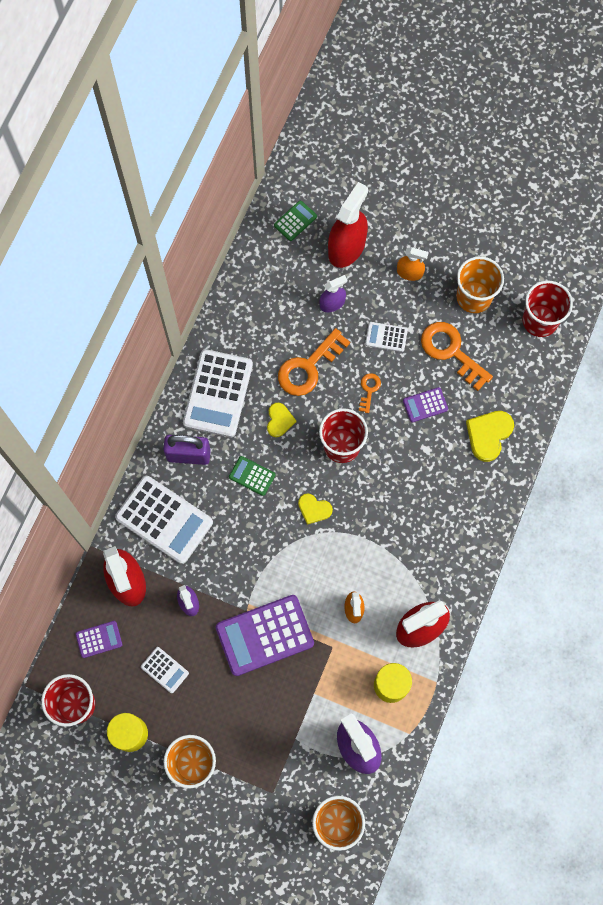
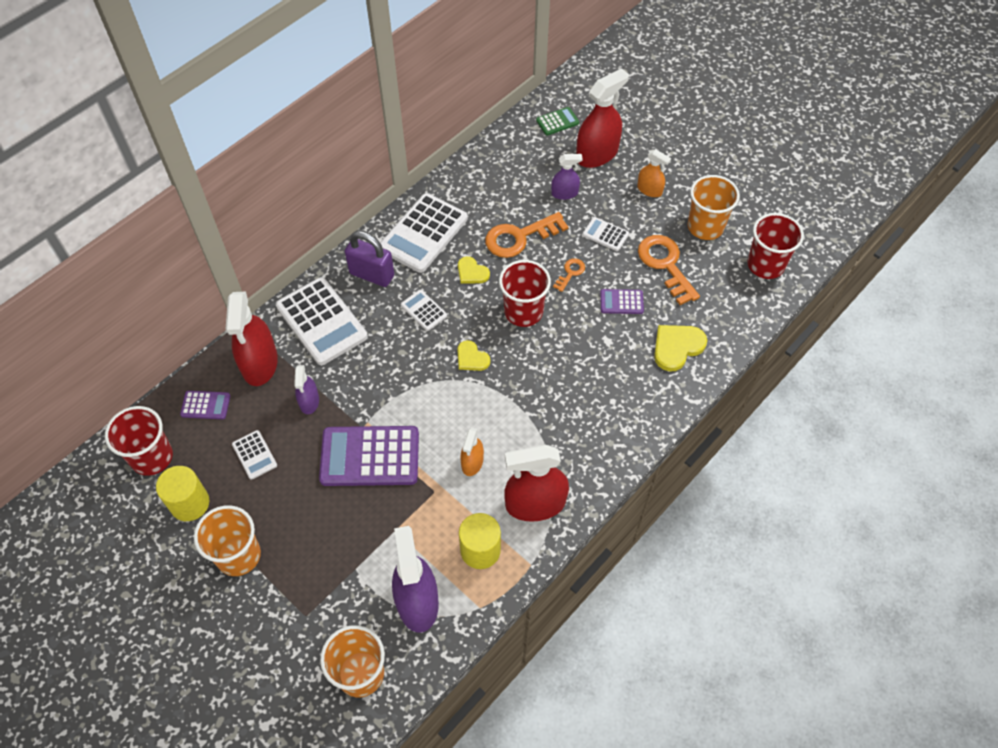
camera: 20 degrees right, 15 degrees down
(252, 476) = (424, 310): green calculator -> white calculator
(279, 420) = (472, 272): yellow heart -> yellow heart turned 105 degrees clockwise

